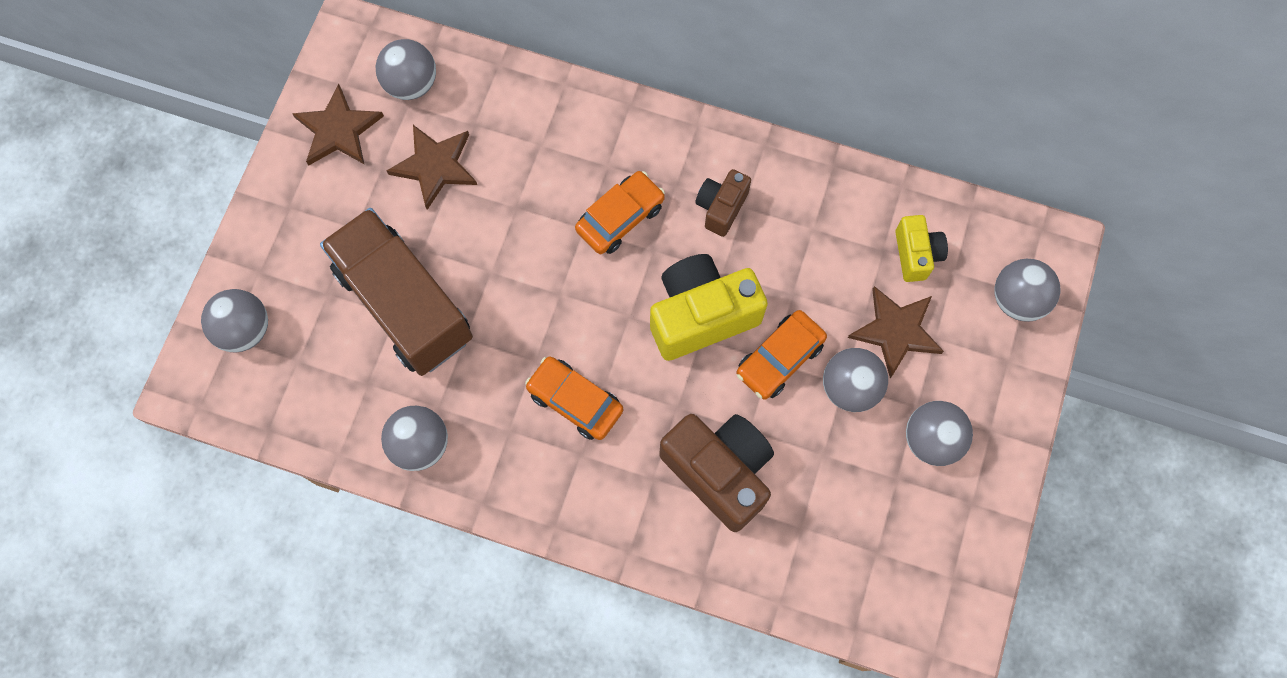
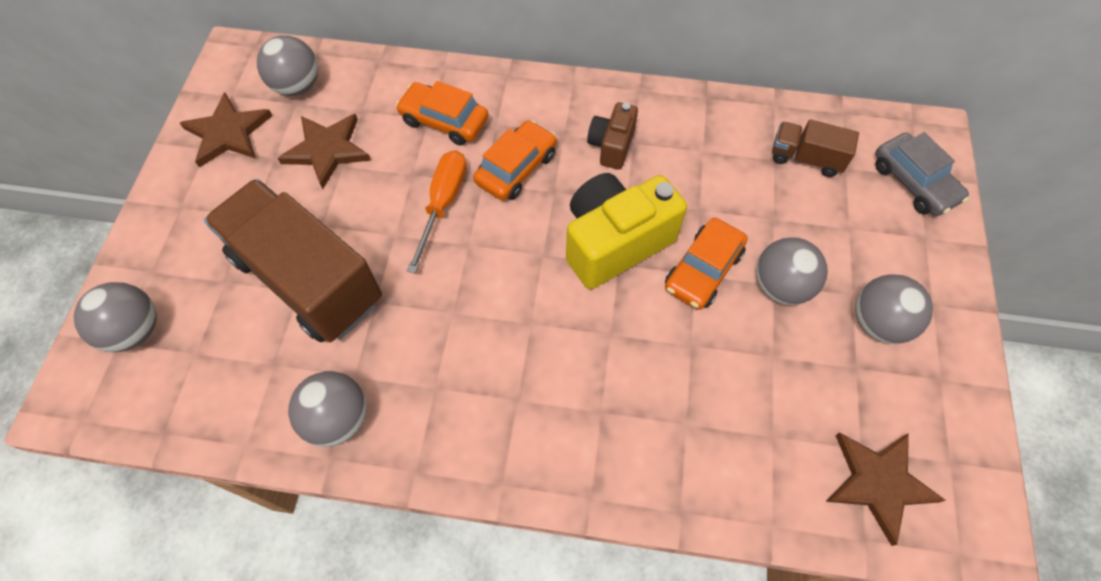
camera: 10 degrees left, 10 degrees down
(542, 246) = (443, 204): none -> orange screwdriver
(575, 401) = (501, 345): orange car -> orange car (444, 121)
(719, 472) = (670, 392): brown camera -> none
(896, 331) = (809, 227): brown star -> brown star (879, 483)
(916, 254) = (806, 158): yellow camera -> brown truck
(1017, 299) = (913, 182): grey ball -> grey car

